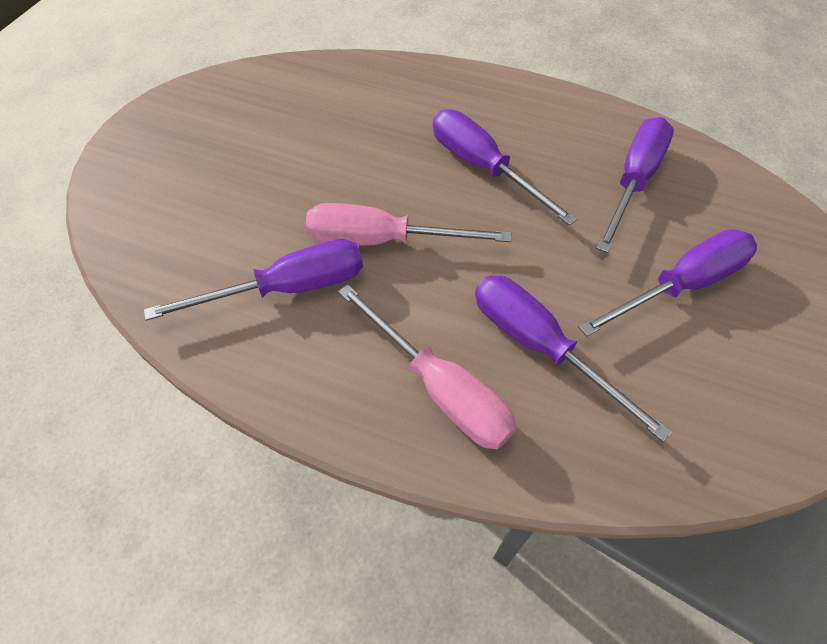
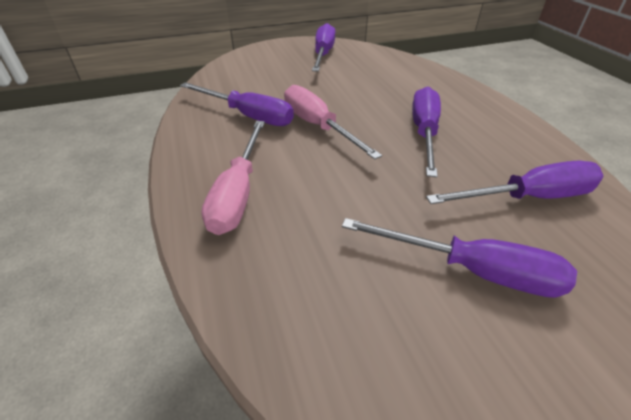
camera: 50 degrees right, 15 degrees down
(540, 347) = (317, 221): purple screwdriver -> purple screwdriver (323, 54)

